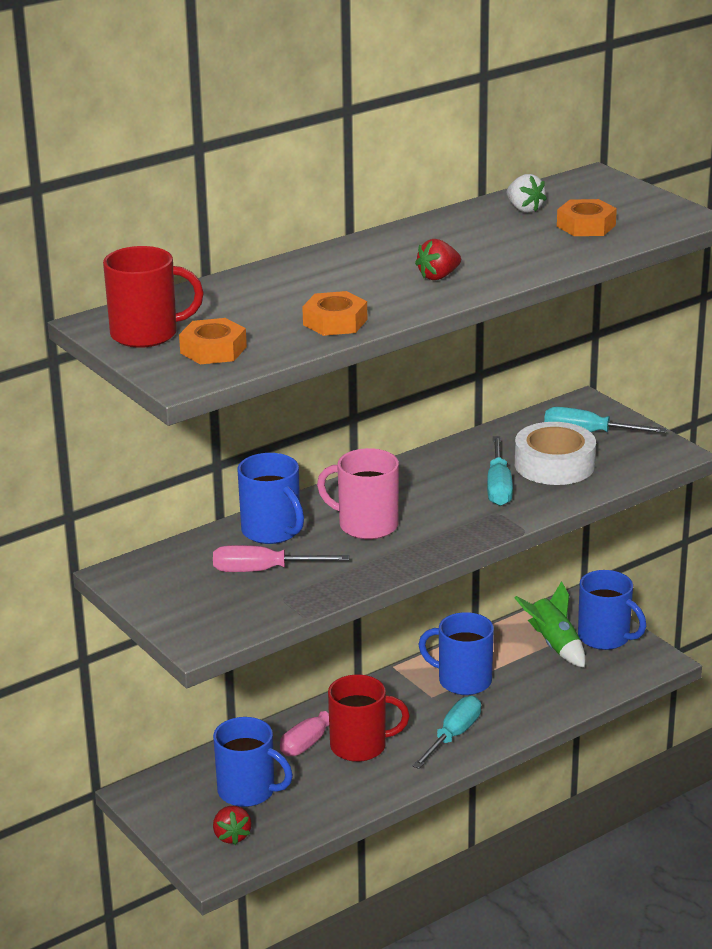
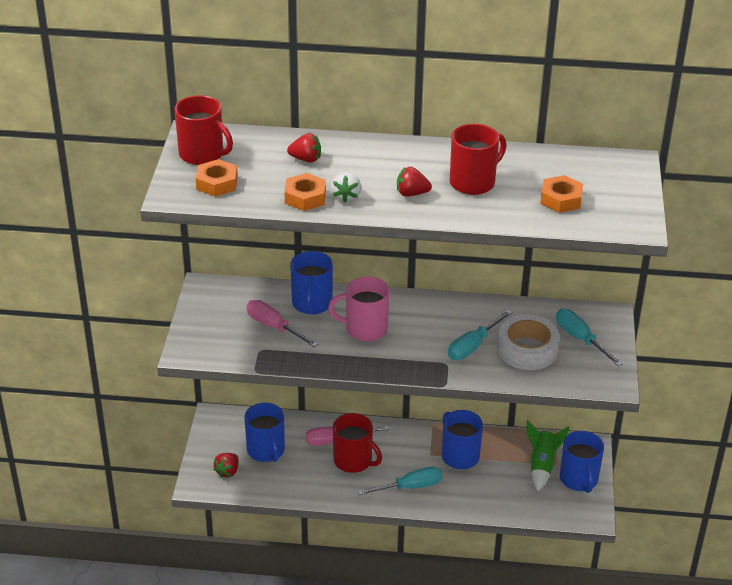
camera: 40 degrees right, 10 degrees up
(273, 294) = (306, 159): none -> red strawberry
(366, 525) = (365, 329): pink mug -> pink mug turned 60 degrees counterclockwise
(480, 245) = (473, 182): none -> red mug
(524, 209) = (545, 167): white strawberry -> white strawberry (346, 196)

